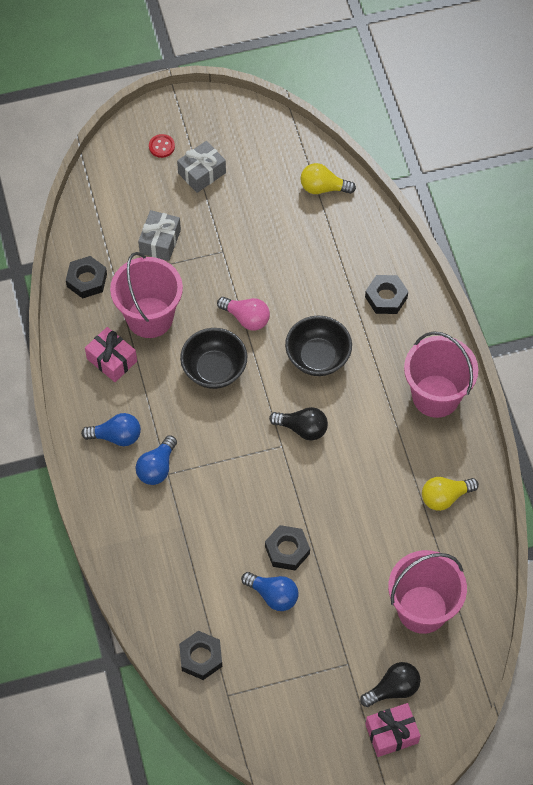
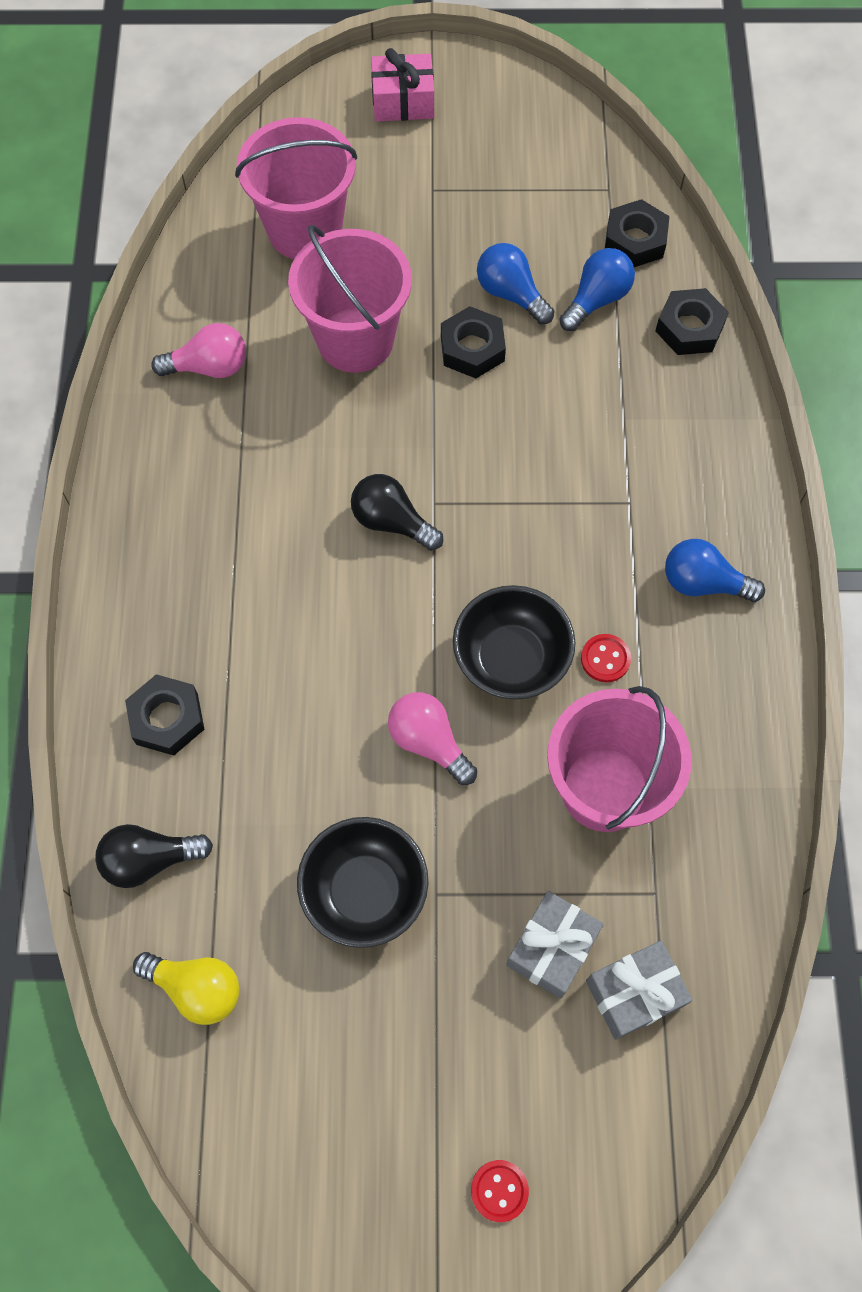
camera: 165 degrees left, 5 degrees up
(87, 280) = (710, 899): black nut -> black nut (689, 328)
(112, 360) = (688, 722): pink gift -> none
(157, 467) = (645, 516): blue light bulb -> blue light bulb (596, 299)
(163, 382) = (605, 659): none -> red button
(202, 173) = (430, 1094): grey gift -> grey gift (634, 993)
(318, 357) = (326, 637): black bowl -> black bowl (365, 891)
(393, 689) = (382, 148): black light bulb -> black light bulb (150, 859)
(436, 396) = (156, 522): pink bucket -> pink bucket (355, 340)
(445, 497) = (209, 367): yellow light bulb -> pink light bulb

